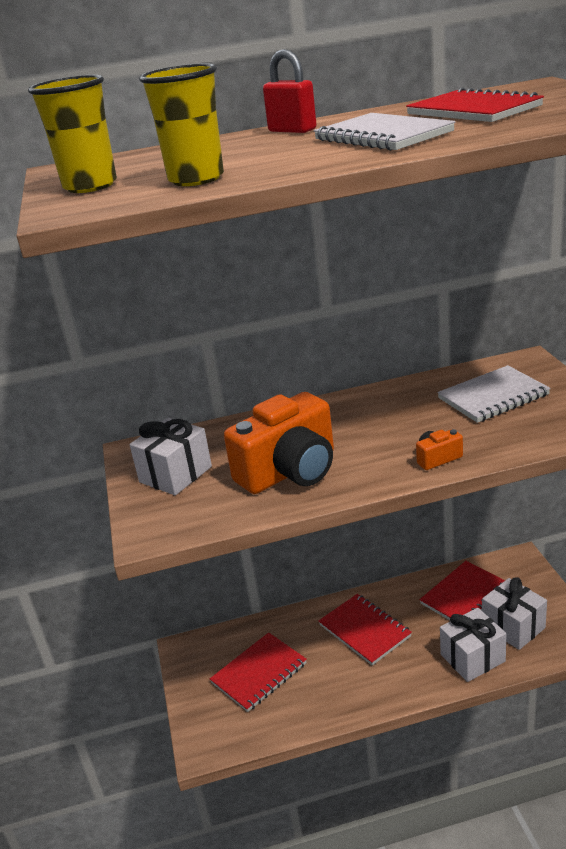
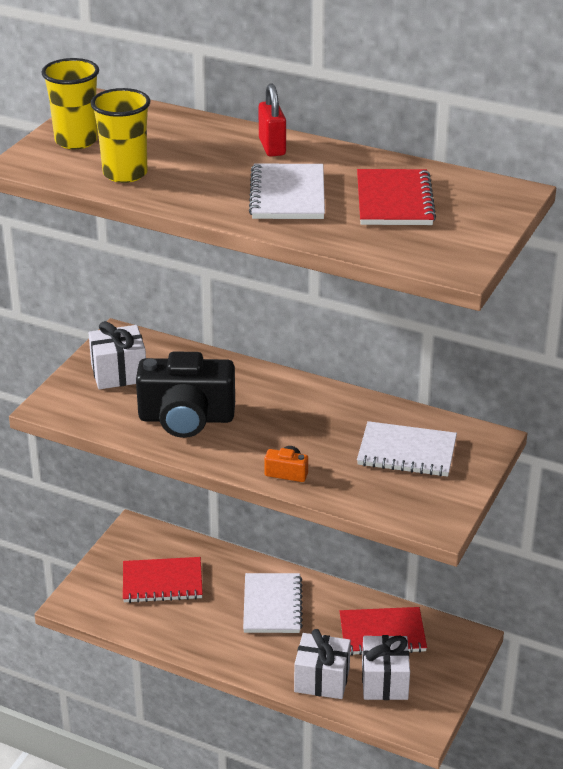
camera: 35 degrees right, 5 degrees up
(290, 471) = (186, 418): orange camera -> black camera
(365, 630) = (272, 605): red notebook -> white notebook

